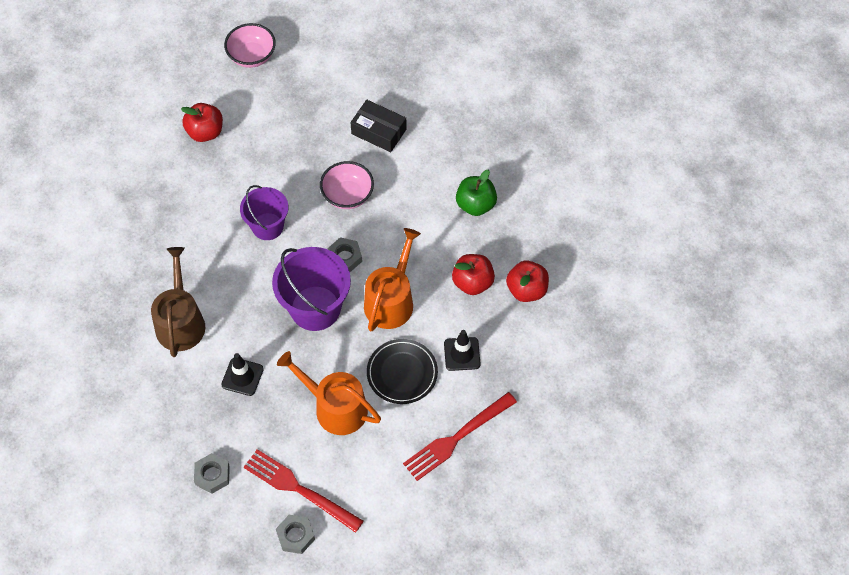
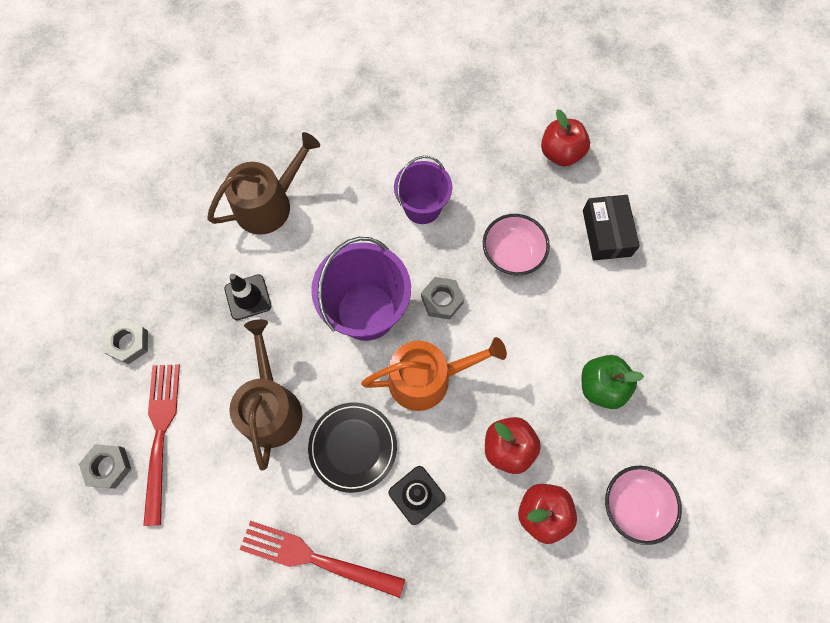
camera: 55 degrees right, 10 degrees up
(205, 132) = (479, 87): red apple -> red apple (560, 153)
(252, 56) = (590, 68): pink bowl -> pink bowl (633, 505)
(335, 407) = (271, 406): orange watering can -> brown watering can

